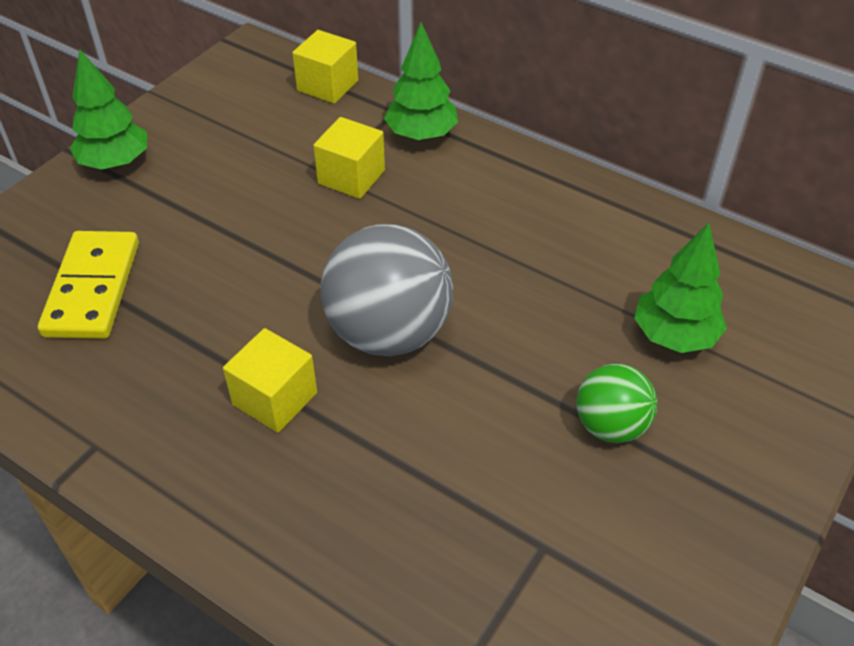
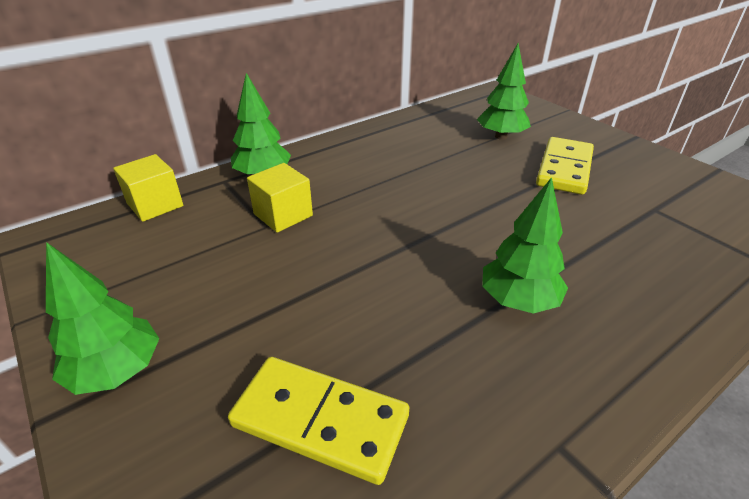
camera: 70 degrees left, 10 degrees down
(275, 398) = (518, 301): yellow cube -> green tree
(388, 332) = (464, 230): grey ball -> none
(610, 425) = (564, 169): green ball -> yellow domino

